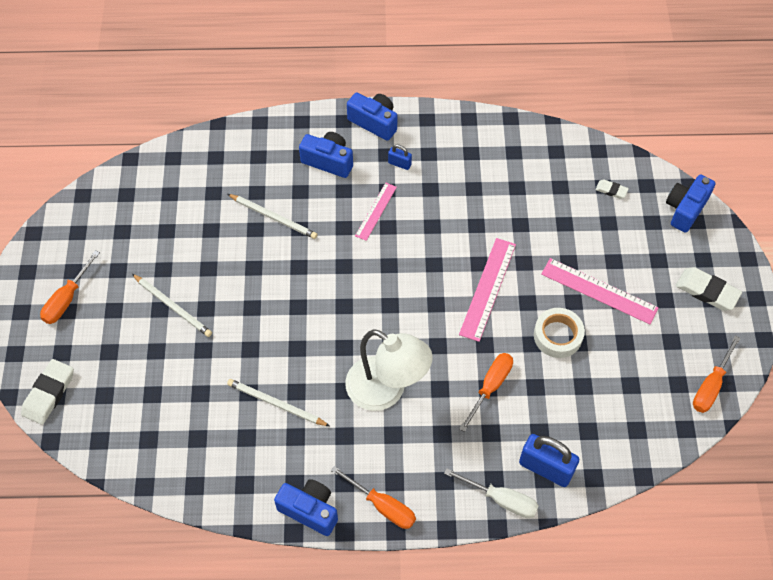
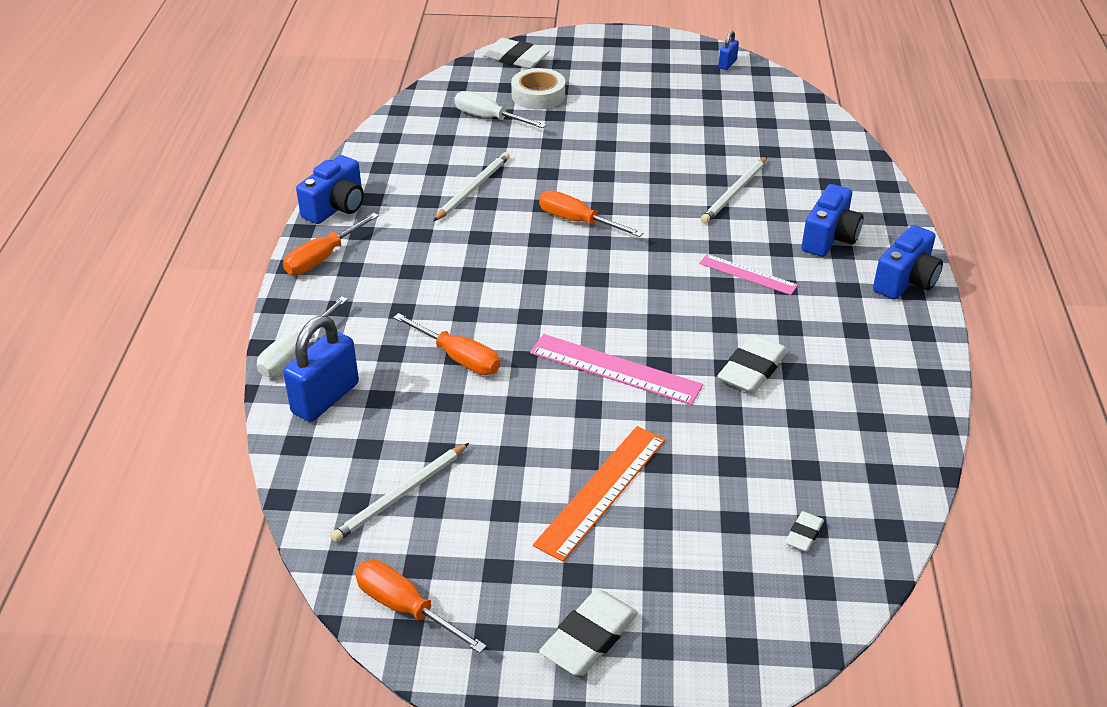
camera: 95 degrees right, 20 degrees down
(67, 299) = (625, 65): orange screwdriver -> orange screwdriver (577, 221)
(161, 404) = (489, 118): none -> white screwdriver
(173, 306) = (610, 124): white pencil -> white pencil (400, 495)
(386, 391) = (472, 269): white lamp -> none
(399, 163) = (833, 300): blue padlock -> blue padlock (727, 64)
(476, 211) = (752, 369): none -> white eraser
(557, 335) = (527, 433): white tape -> white tape (538, 95)
(599, 291) = (601, 491): pink ruler -> orange ruler
(685, 209) = (768, 636): blue camera -> none

